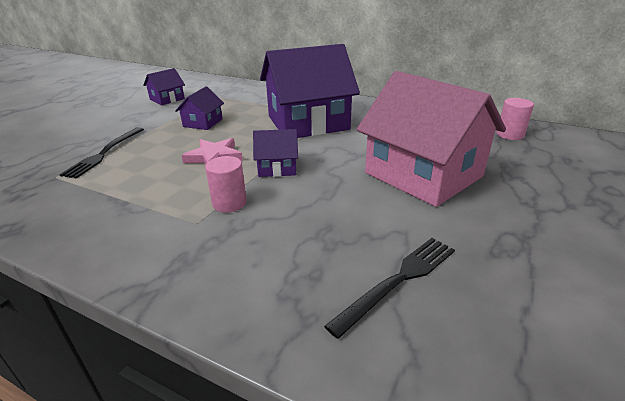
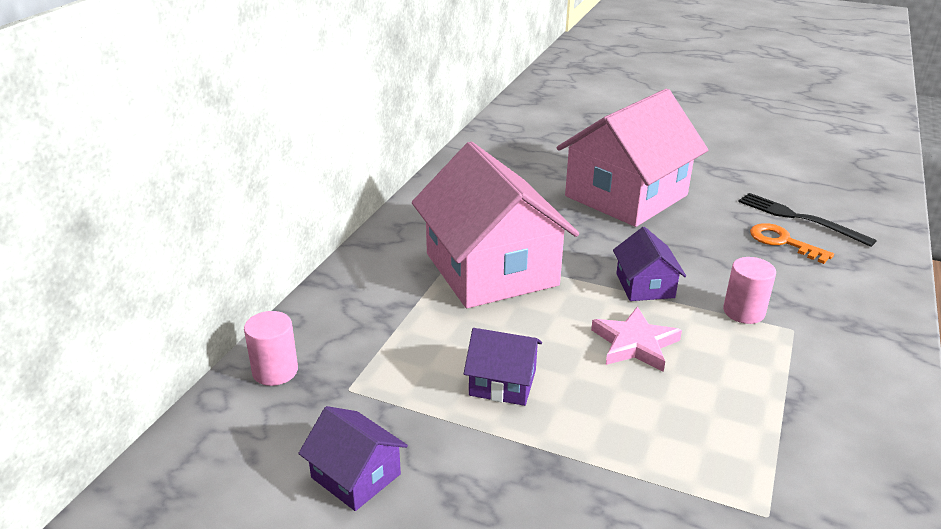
camera: 95 degrees left, 0 degrees up
(104, 153) = (664, 481): black fork -> none
(308, 123) = (491, 269): purple house -> pink house
(340, 252) = (783, 242): none -> orange key
(510, 135) = (514, 142): pink cylinder -> pink cylinder (275, 371)

